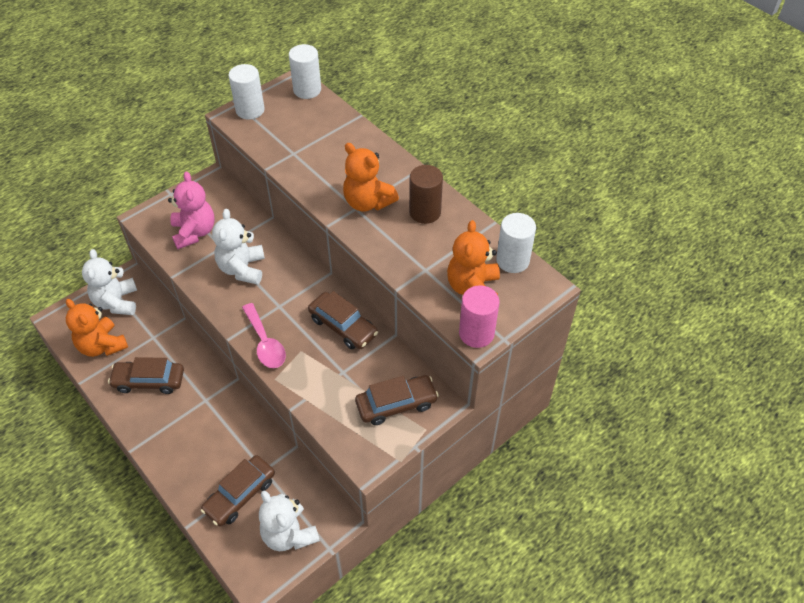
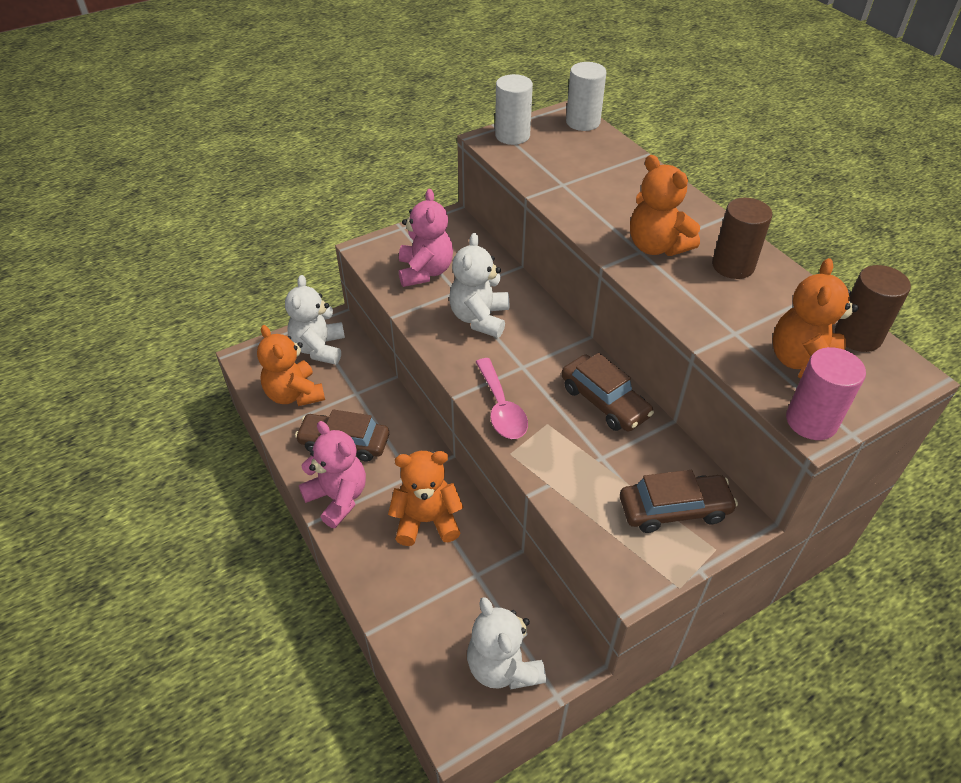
camera: 10 degrees right, 5 degrees down
(150, 427) = (338, 498): none -> pink teddy bear
(221, 434) = (426, 520): none -> orange teddy bear
(240, 495) = (442, 602): brown car -> none
(512, 260) = (857, 336): white cylinder -> brown cylinder

